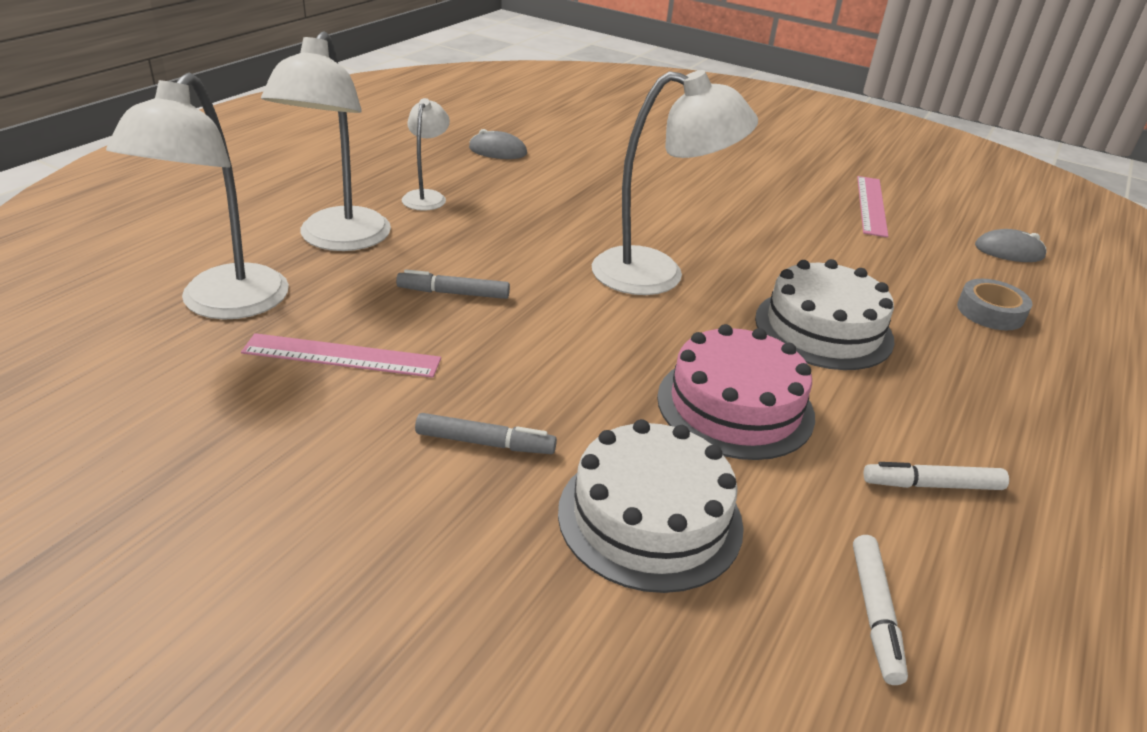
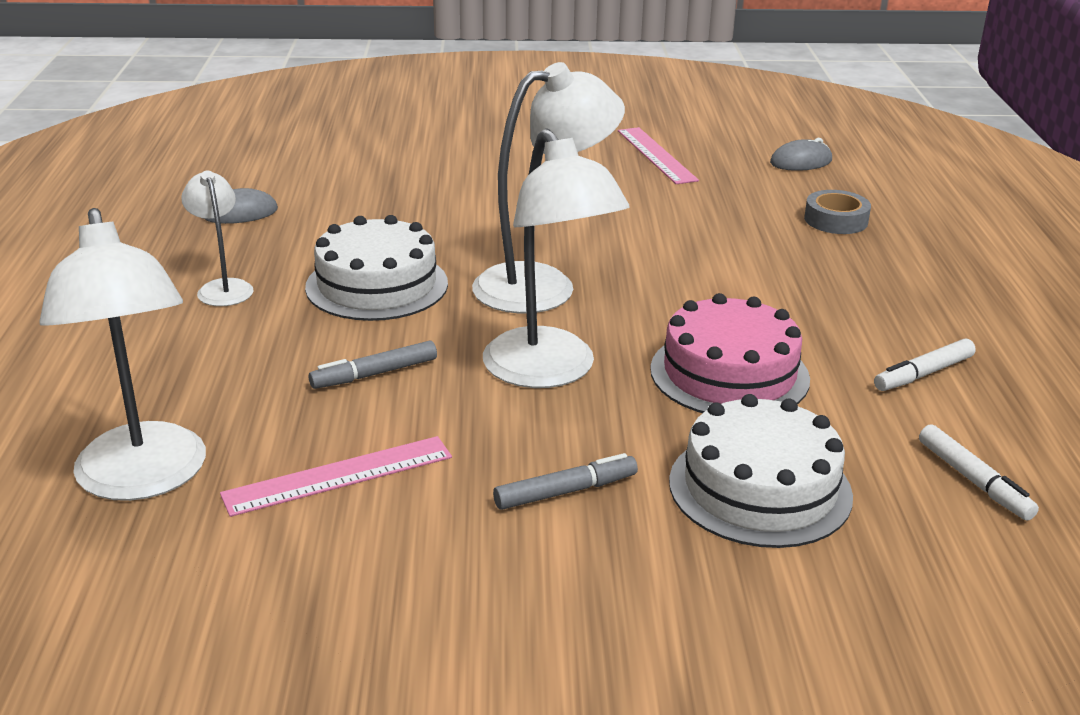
camera: 30 degrees left, 5 degrees down
(339, 240) = (184, 367): white lamp -> white lamp (549, 372)
(823, 329) = (729, 282): white cake -> white cake (377, 285)

